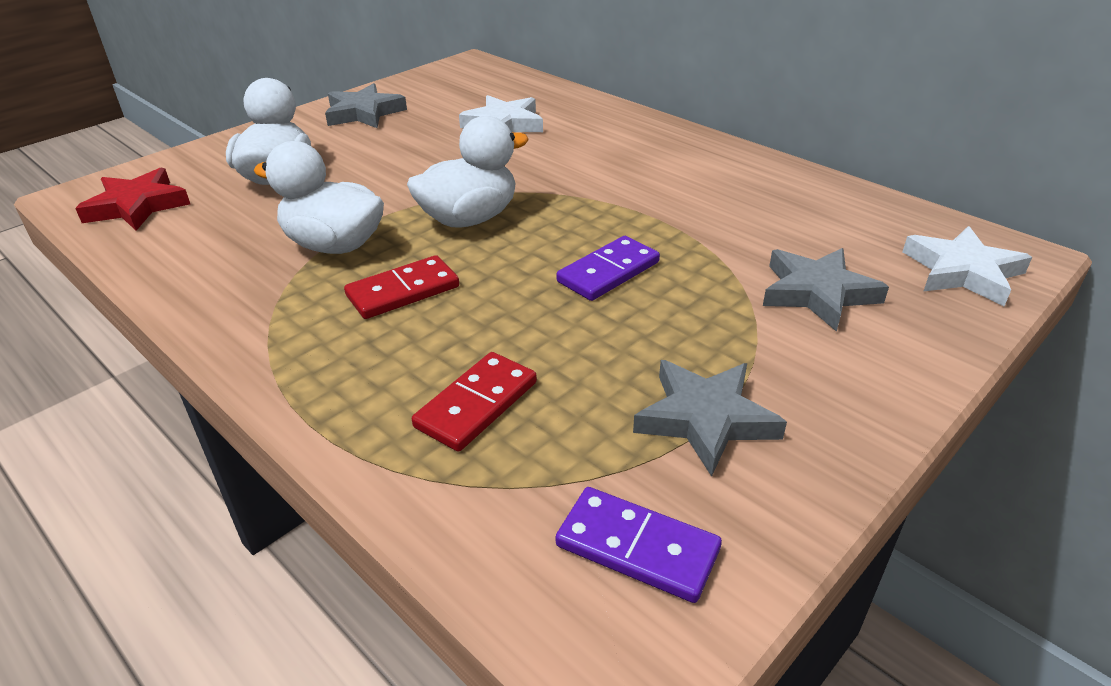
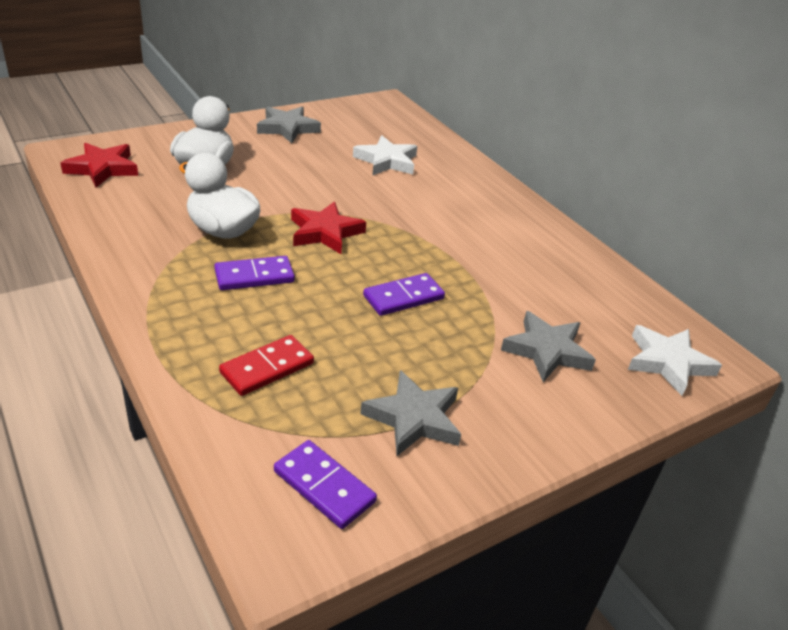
camera: 10 degrees right, 0 degrees up
(403, 291) = (254, 276): red domino -> purple domino
(469, 219) = (325, 232): white duck -> red star

